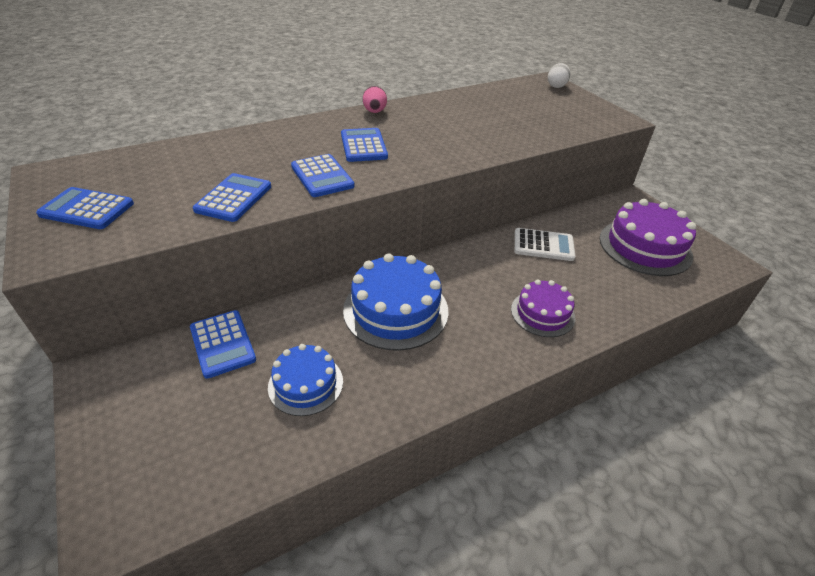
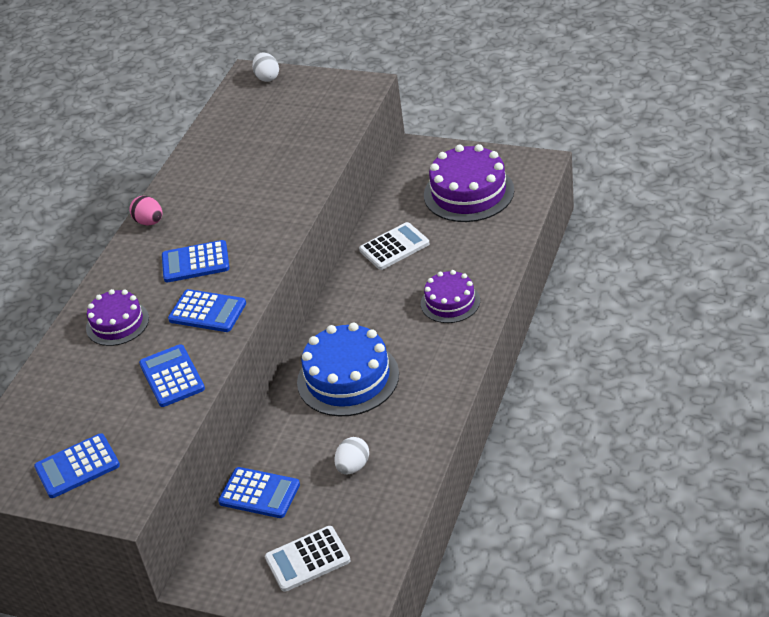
camera: 35 degrees left, 0 degrees up
(164, 434) = (307, 559): none -> white calculator
(265, 148) = (117, 323): none -> purple cake
(305, 384) = (353, 466): blue cake -> white egg
(363, 146) = (195, 262): blue calculator -> blue calculator turned 45 degrees counterclockwise

